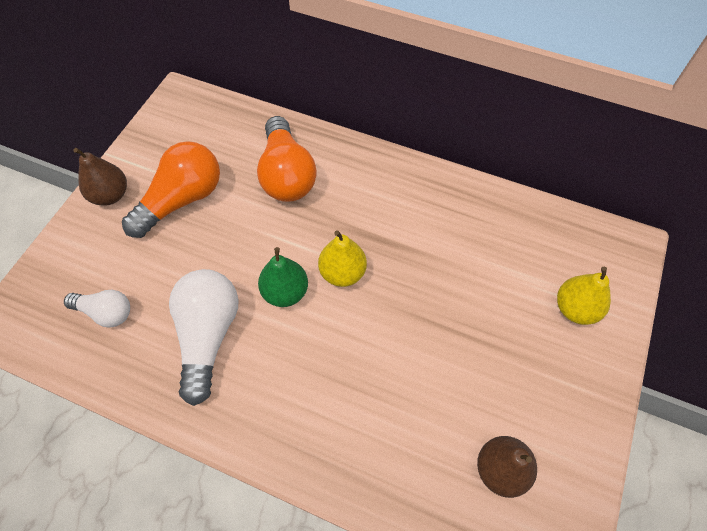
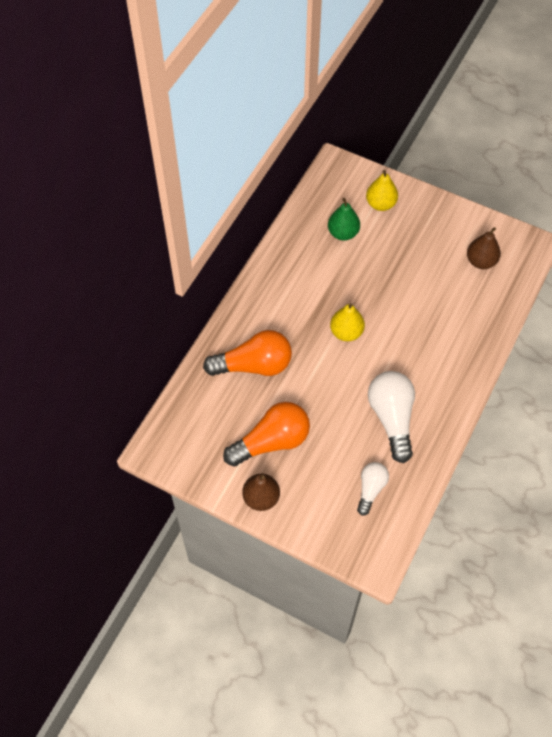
camera: 85 degrees left, 0 degrees up
(182, 200) = (271, 442): orange light bulb -> orange light bulb turned 105 degrees clockwise
(208, 335) = (392, 418): white light bulb -> white light bulb turned 75 degrees clockwise
(285, 292) = (360, 369): green pear -> green pear (343, 233)

